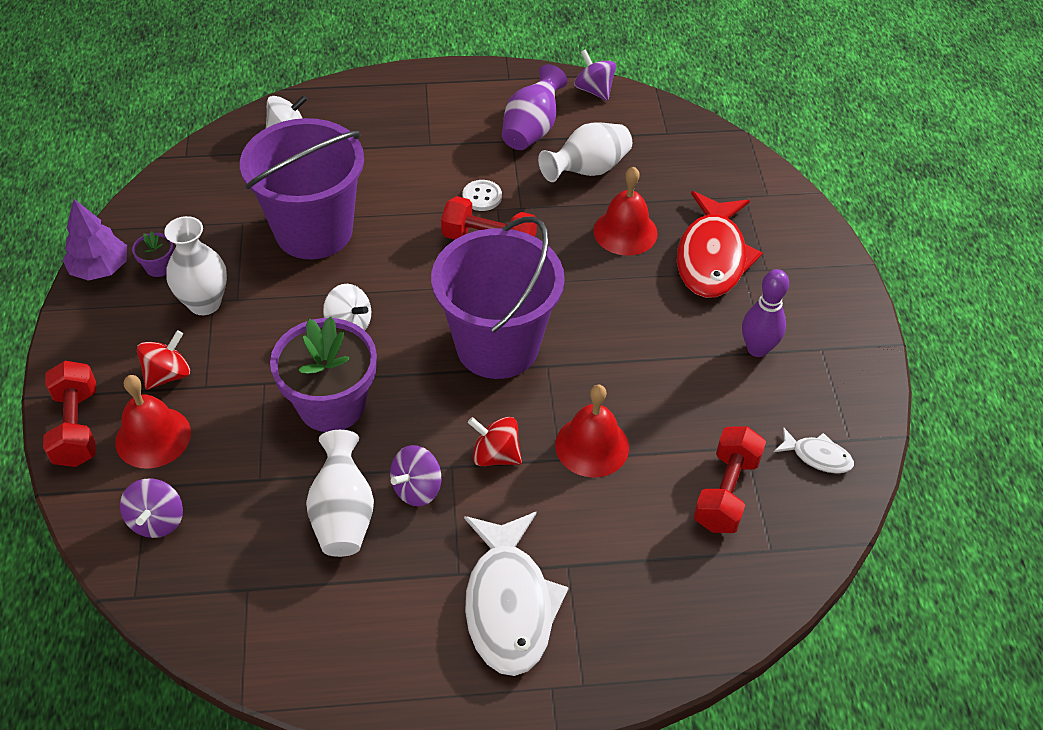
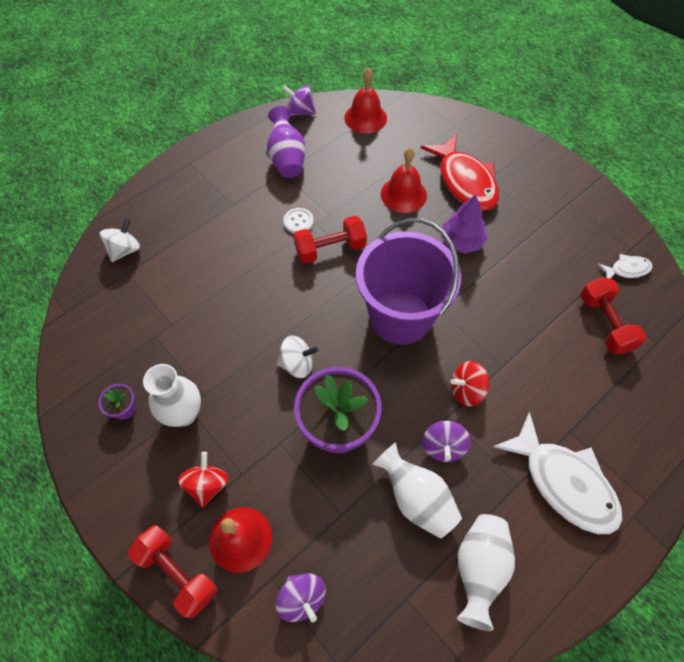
camera: 35 degrees left, 10 degrees up
(100, 268) = (79, 439): purple tree -> purple tree (461, 241)
(314, 231) = (211, 312): purple bucket -> none
(587, 170) = (345, 167): white vase -> white vase (479, 568)
(592, 446) = (512, 345): red bell -> red bell (365, 118)
(757, 349) = (539, 224): purple bowling pin -> none

